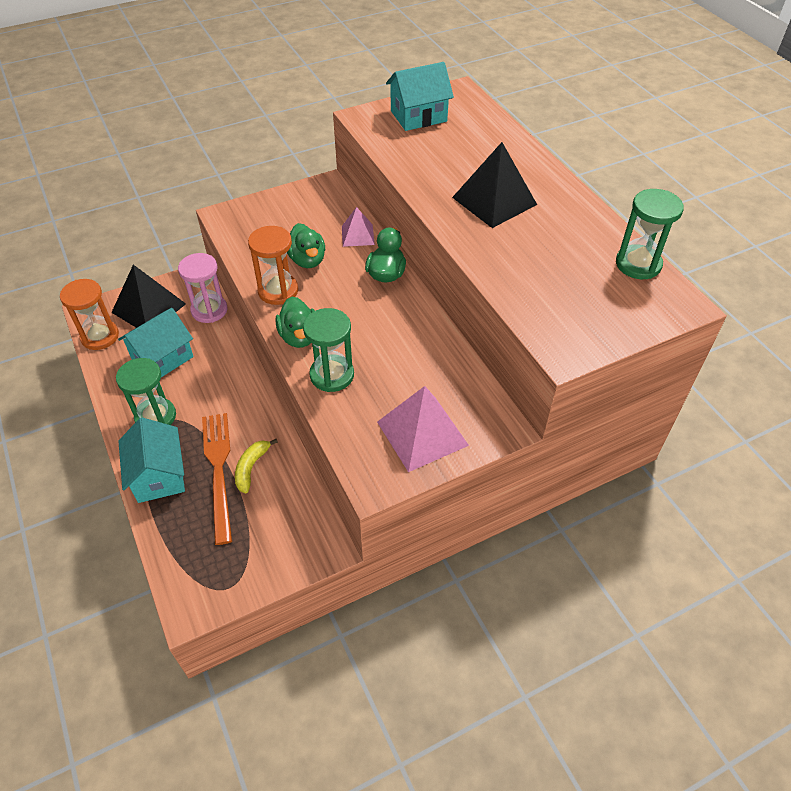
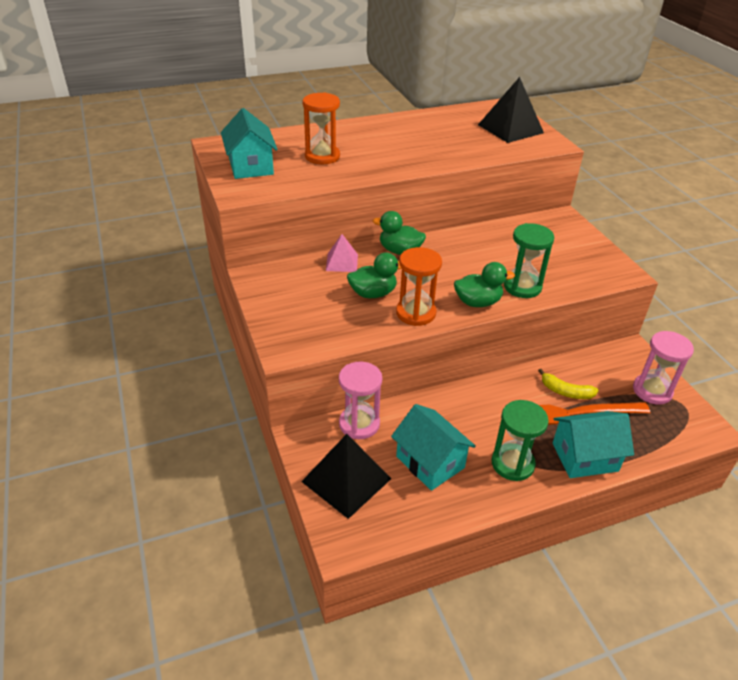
camera: 85 degrees left, 10 degrees down
(100, 336) = (390, 527): orange hourglass -> orange hourglass (322, 156)
(254, 556) = (652, 391): none -> pink hourglass
(422, 433) = (575, 249): pink pyramid -> none
(494, 201) = (389, 147): black pyramid -> black pyramid (510, 128)
(638, 264) = (467, 111): green hourglass -> none

